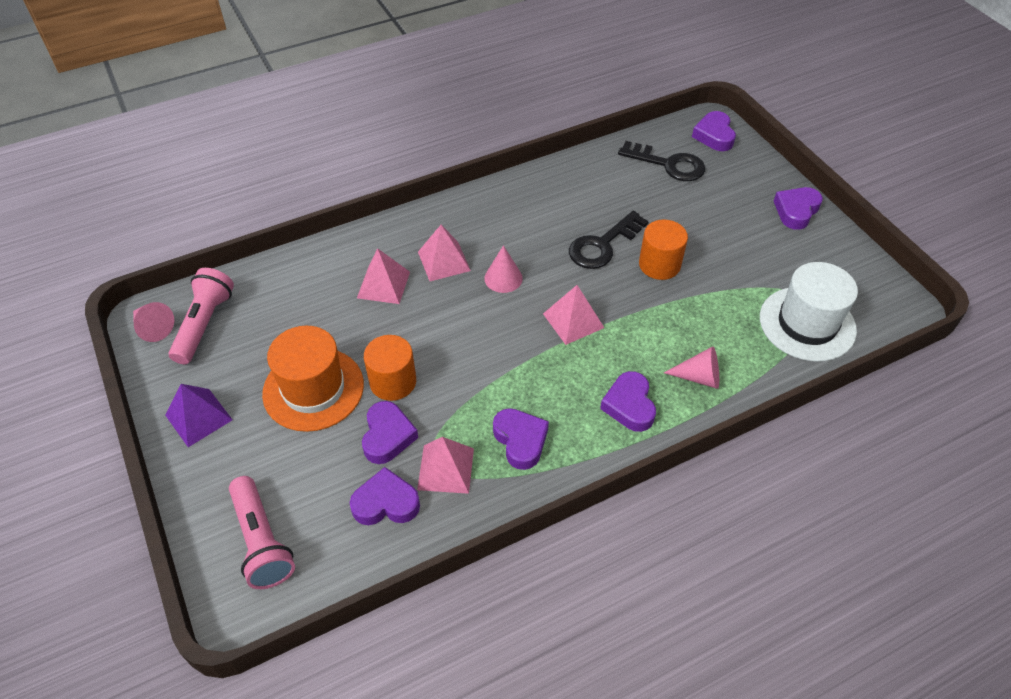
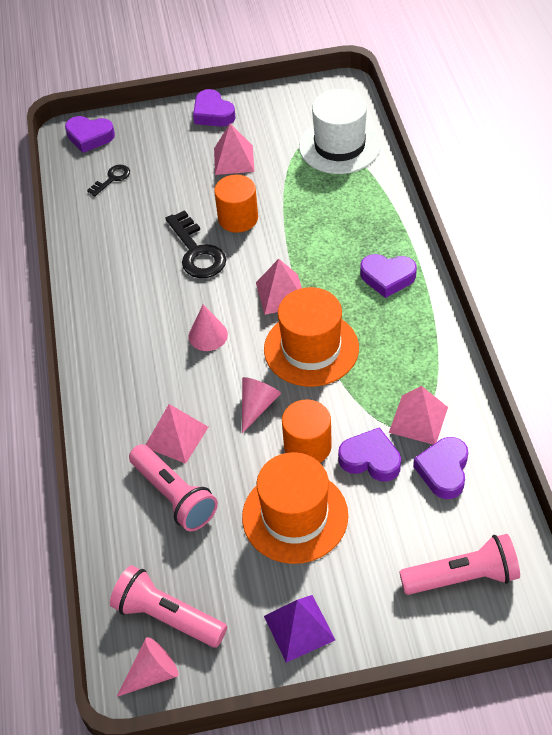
camera: 70 degrees left, 0 degrees up
(322, 299) = (175, 496): none -> pink flashlight
(444, 261) = (164, 379): pink pyramid -> pink pyramid (234, 159)
(511, 359) = (311, 348): none -> orange hat
(520, 440) = (403, 359): purple heart -> none
(668, 164) = (112, 179): black key -> black key, size x0.55
(699, 377) = (372, 226): pink cone -> pink cone (257, 406)

